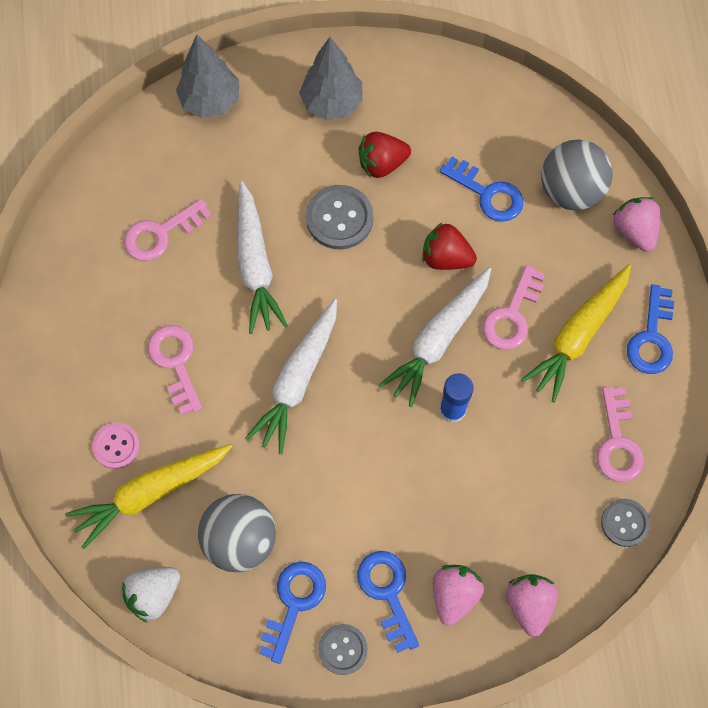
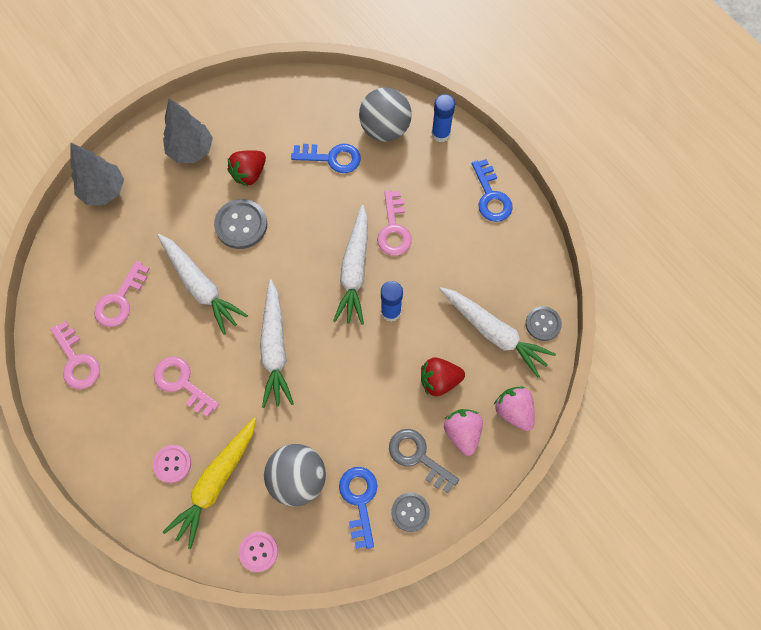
camera: 30 degrees left, 0 degrees up
(153, 594) = (258, 551): white strawberry -> pink button
(387, 592) = (418, 457): blue key -> grey key
(446, 257) = (328, 214): red strawberry -> red strawberry (439, 380)
(559, 501) = (494, 333): none -> white carrot
(578, 335) = (444, 219): yellow carrot -> none
(618, 443) = (509, 275): pink key -> pink key (77, 361)
(634, 231) = (440, 134): pink strawberry -> blue glue stick

